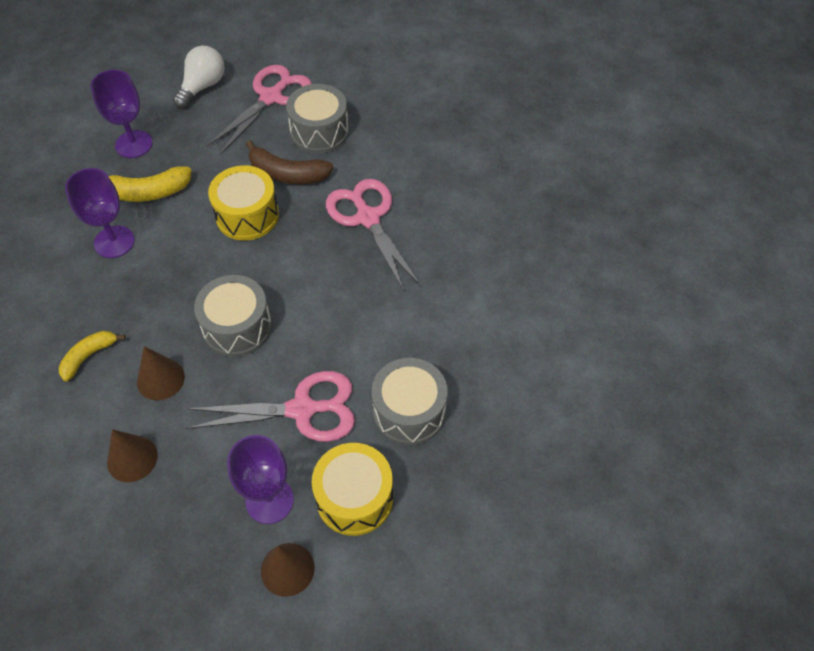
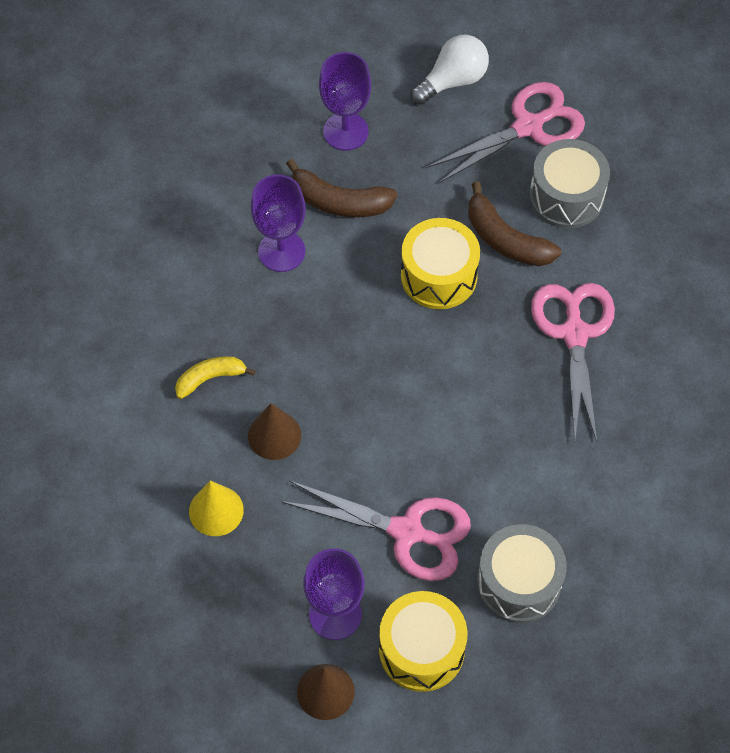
camera: 25 degrees right, 5 degrees up
(132, 458) = (216, 510): brown cone -> yellow cone
(148, 192) = (339, 202): yellow banana -> brown banana
(237, 327) = (375, 409): grey drum -> none

